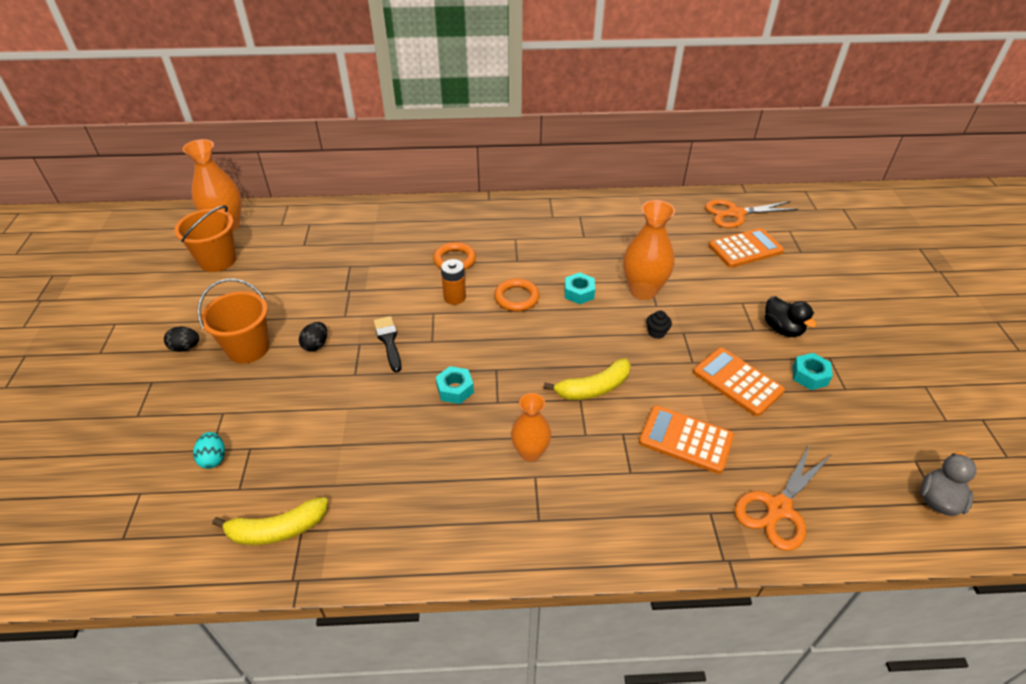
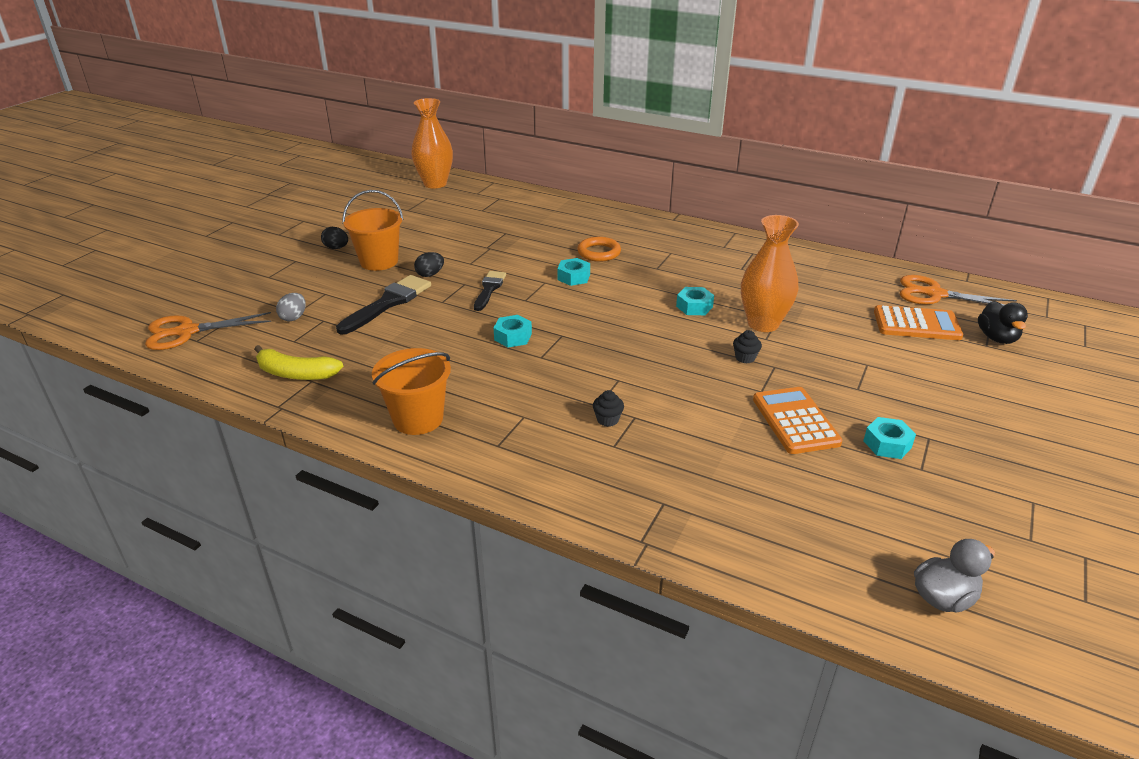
camera: 30 degrees right, 10 degrees down
(213, 458) = (294, 317): turquoise egg -> grey egg
(218, 260) = (408, 203): orange bucket -> orange bucket (418, 419)
(302, 398) = (388, 303): none -> black brush
(454, 297) = (573, 277): orange battery -> turquoise nut
(516, 298) = (630, 293): orange ring -> none
(530, 452) = (535, 399): orange vase -> none
(593, 388) = (639, 376): yellow banana -> none
(605, 447) = (607, 420): none -> black cupcake
(685, 439) = (693, 443): orange calculator -> none
(778, 509) = (739, 528): orange scissors -> orange scissors (186, 332)
(782, 329) = (893, 398): black duck -> black duck (996, 338)

